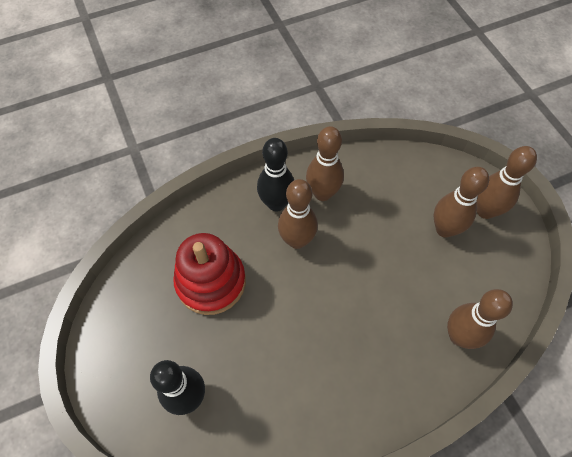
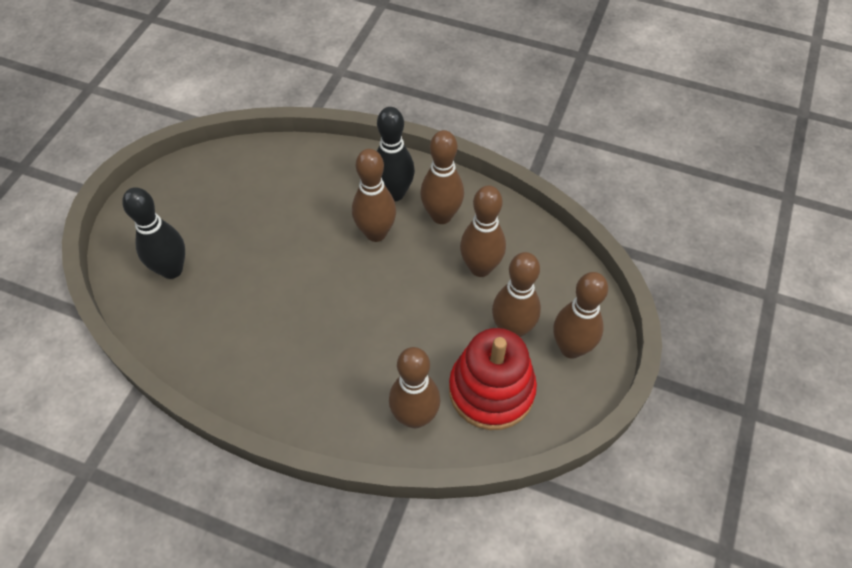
camera: 45 degrees right, 5 degrees down
(211, 282) = (277, 208): red stacking toy -> red stacking toy (491, 390)
(383, 207) = (480, 268): none -> brown bowling pin

